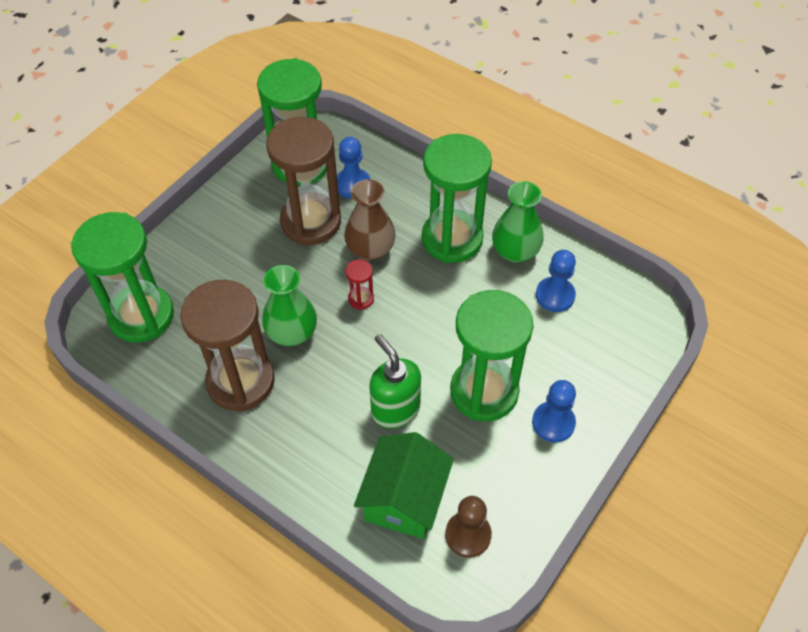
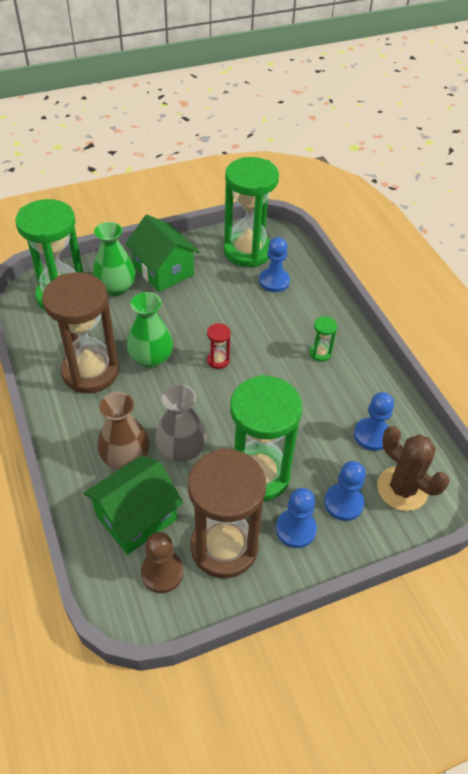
camera: 30 degrees right, 5 degrees down
(229, 230) = (163, 271): none -> green house
(311, 222) = (224, 292): brown hourglass -> brown hourglass (224, 547)
(370, 249) = (252, 330): brown vase -> brown vase (125, 457)
(395, 409) = (181, 449): green soap dispenser -> grey vase
(452, 239) = (320, 353): green hourglass -> green hourglass, size x0.40
(515, 251) = (364, 386): green vase -> green vase (116, 287)
(576, 374) = (343, 503): none -> blue pawn
(614, 331) = (402, 489): none -> brown cactus

